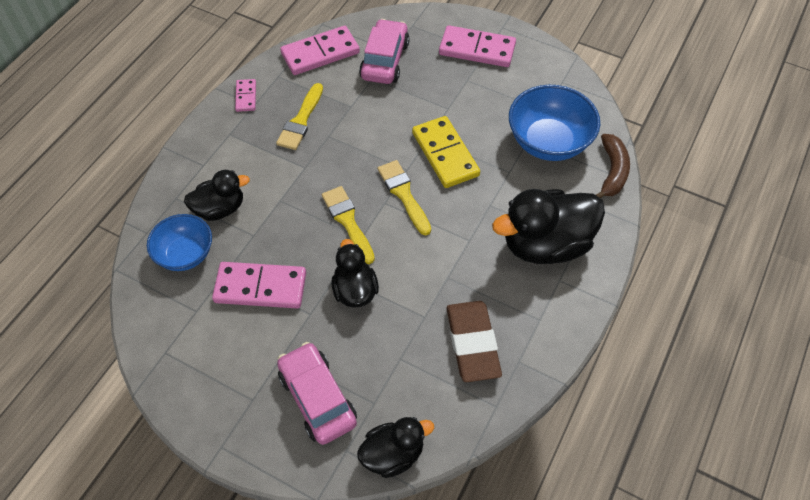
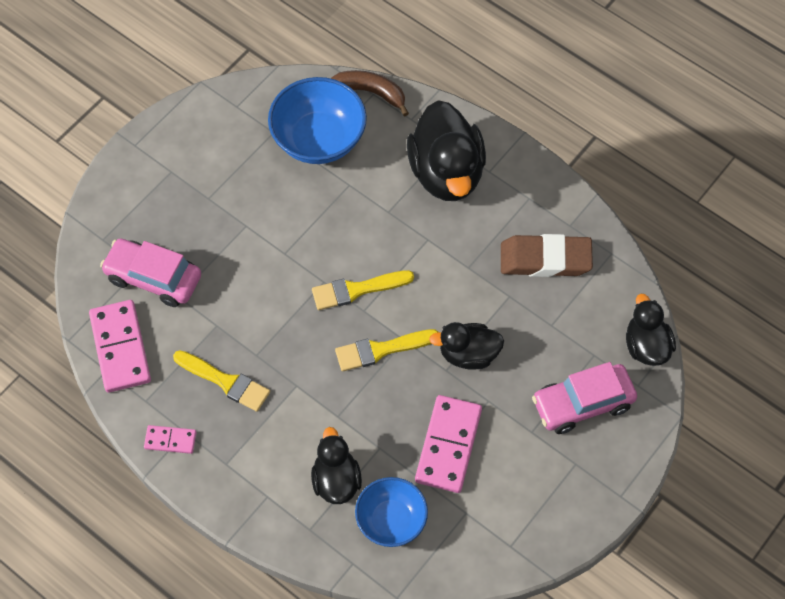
camera: 80 degrees left, 5 degrees up
(445, 154) = (311, 240): yellow domino -> none
(477, 49) = (163, 178): pink domino -> none

